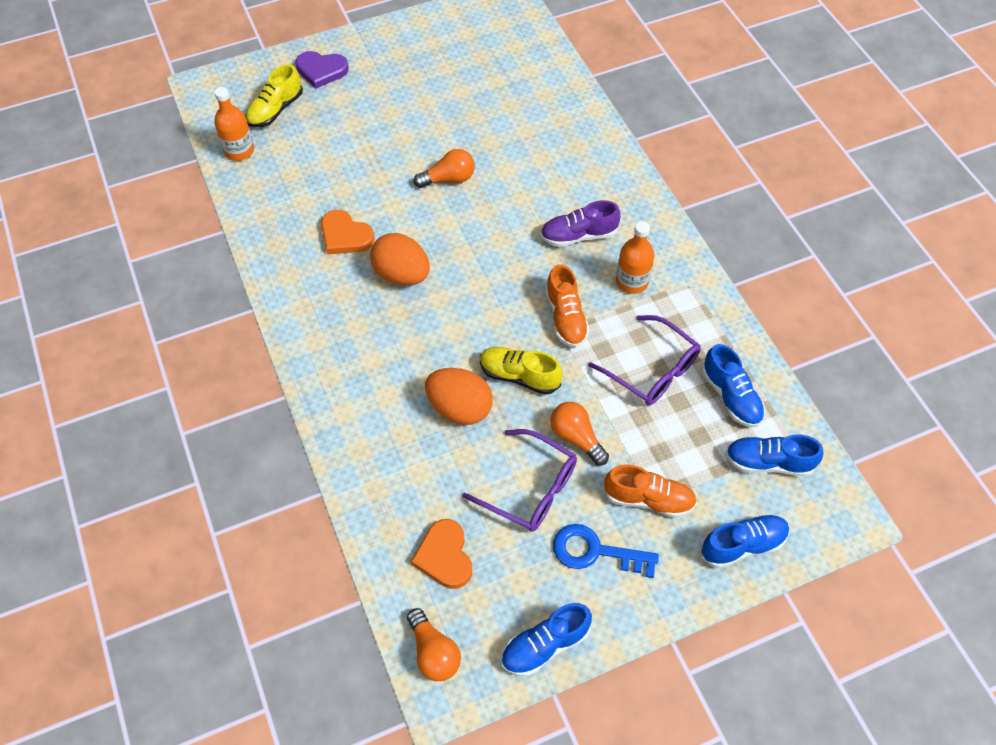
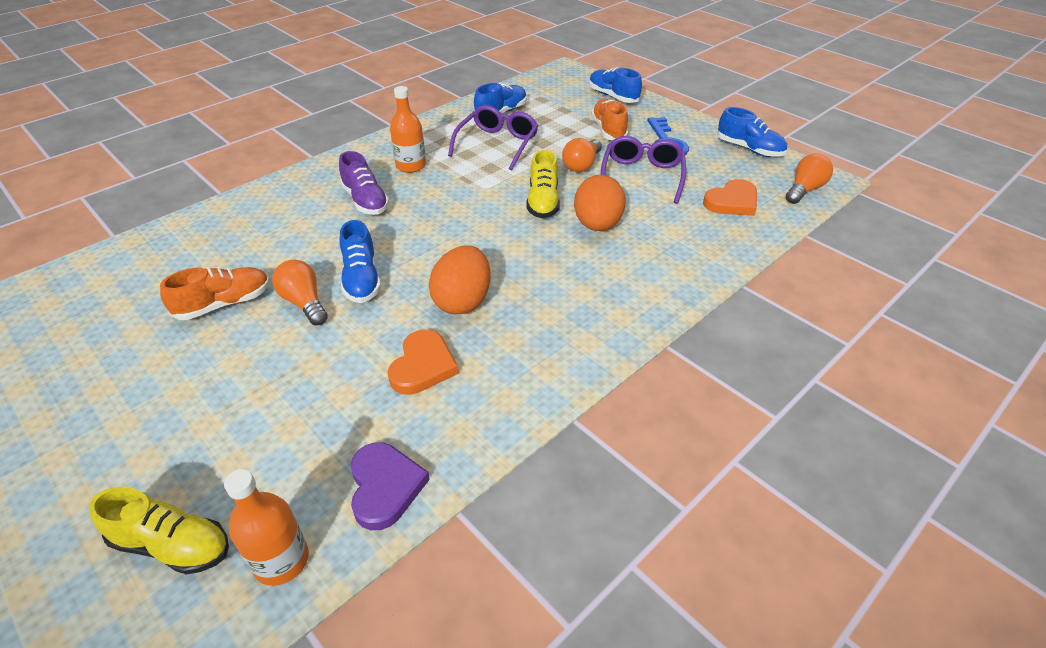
camera: 110 degrees left, 15 degrees down
(321, 70) = (68, 513): purple heart -> purple heart (385, 487)
(565, 317) = (466, 190): orange shoe -> orange shoe (224, 304)
(769, 462) = (545, 95): blue shoe -> blue shoe (362, 279)

